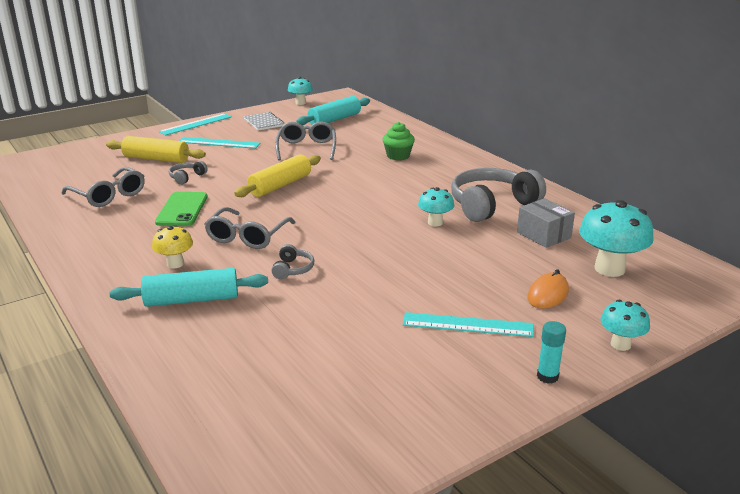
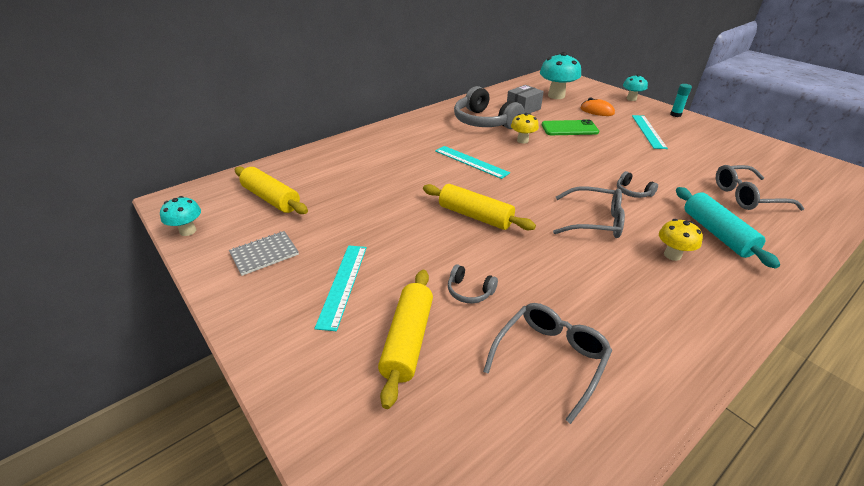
camera: 95 degrees left, 10 degrees up
(182, 209) = (560, 275): green phone -> green phone (569, 128)
(196, 124) = (250, 328): turquoise ruler -> turquoise ruler (471, 162)
(293, 269) = (633, 192): grey headphones -> grey headphones turned 135 degrees counterclockwise
(306, 148) = (367, 210): grey glasses -> grey glasses (747, 196)
(334, 120) = (271, 199): turquoise rolling pin -> yellow rolling pin
(398, 156) = (389, 157): green cupcake -> none
(435, 222) = (522, 140): turquoise mushroom -> yellow mushroom

